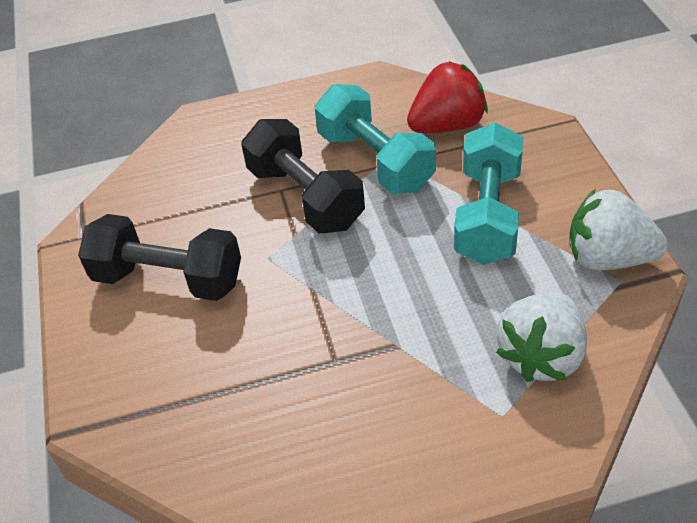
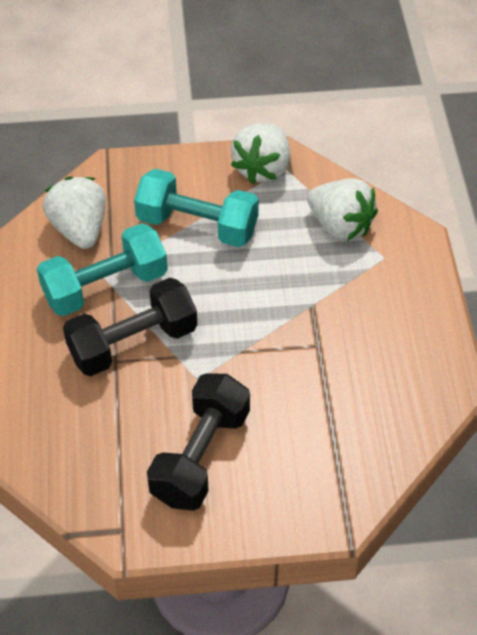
camera: 85 degrees left, 5 degrees up
(447, 125) = (79, 229): red strawberry -> white strawberry

